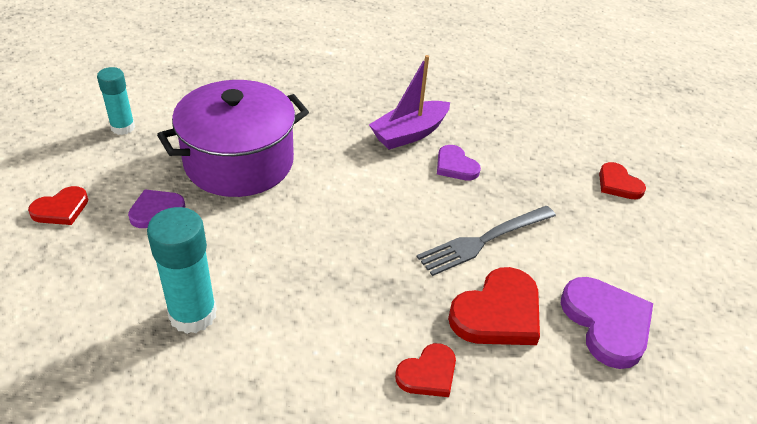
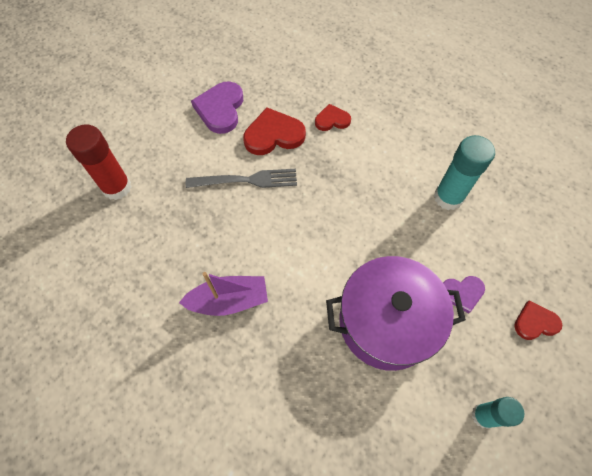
camera: 150 degrees left, 20 degrees up
(455, 166) = (217, 249): purple heart -> none
(618, 184) = (117, 187): red heart -> red glue stick

